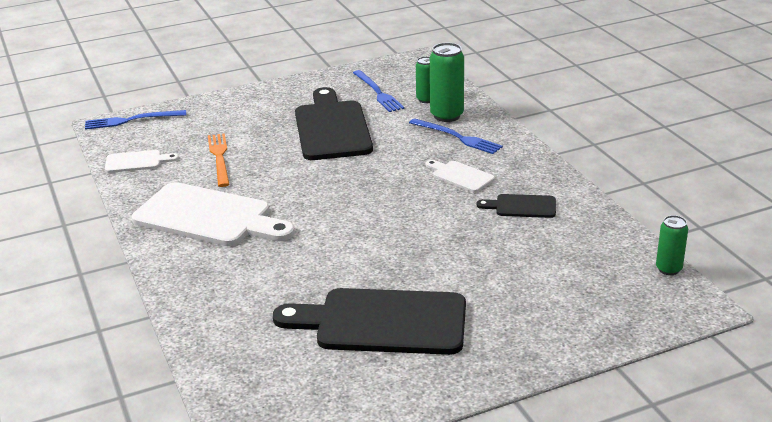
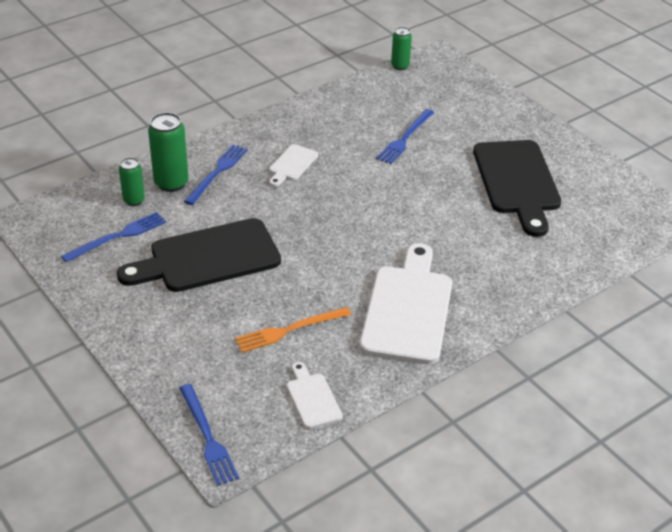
camera: 105 degrees left, 10 degrees up
(495, 251) = (405, 138): none -> blue fork
(522, 206) = (334, 130): black cutting board -> none

